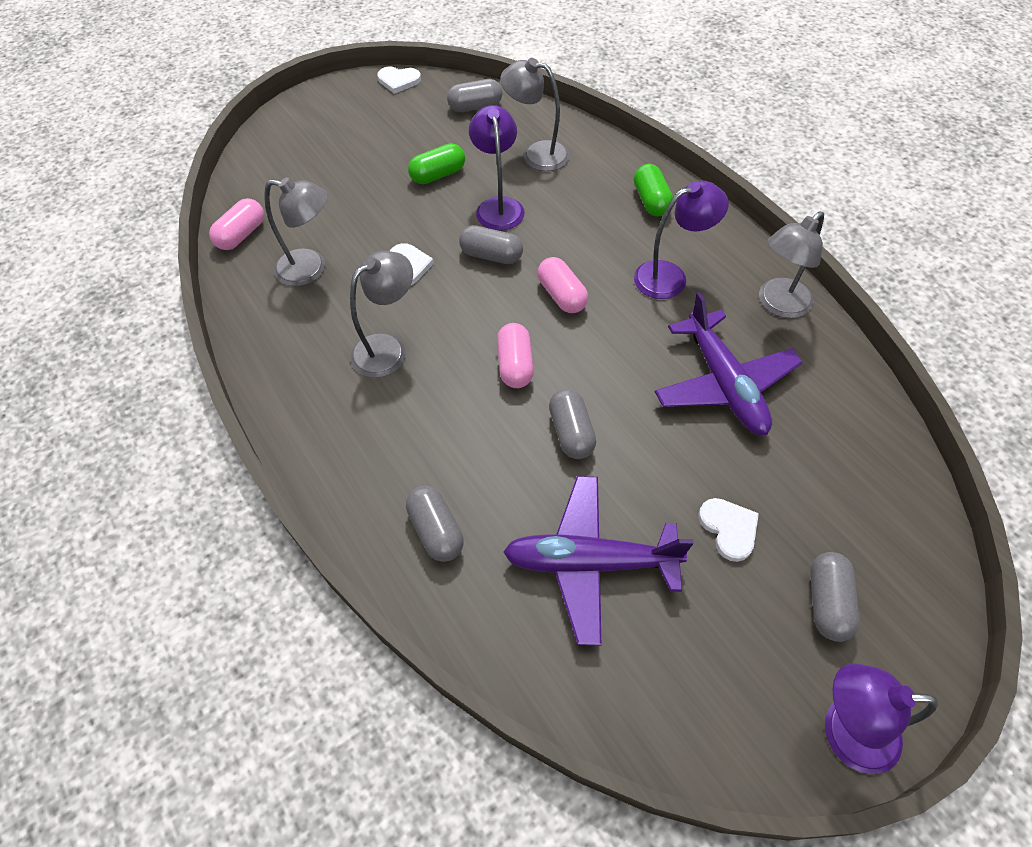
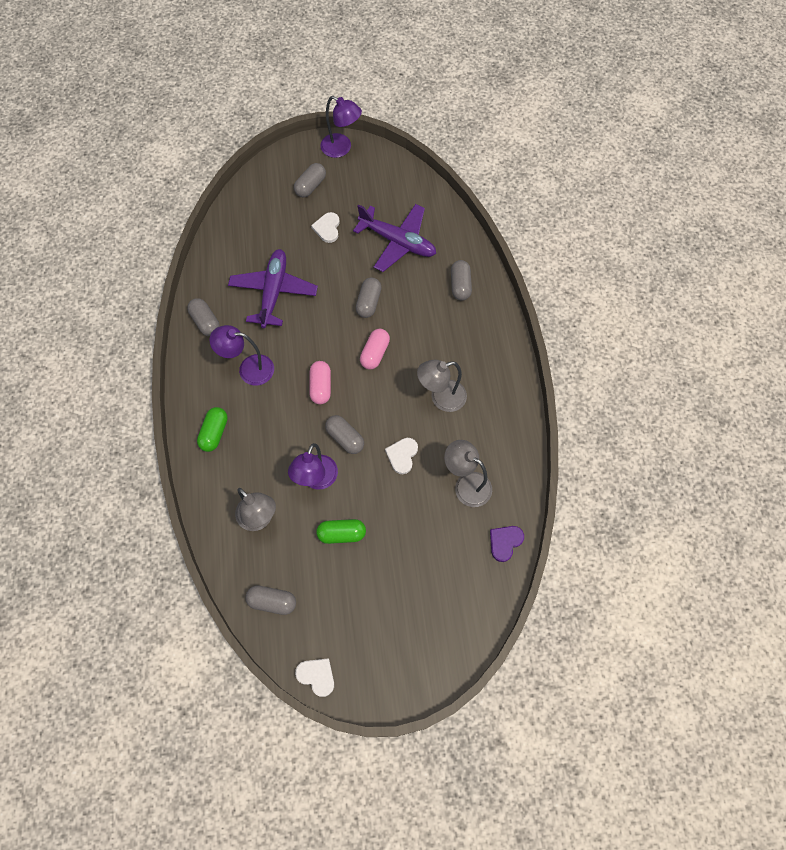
camera: 155 degrees left, 10 degrees up
(242, 235) = (505, 542): pink capsule -> purple heart
(778, 305) = (205, 322): grey lamp -> grey capsule

